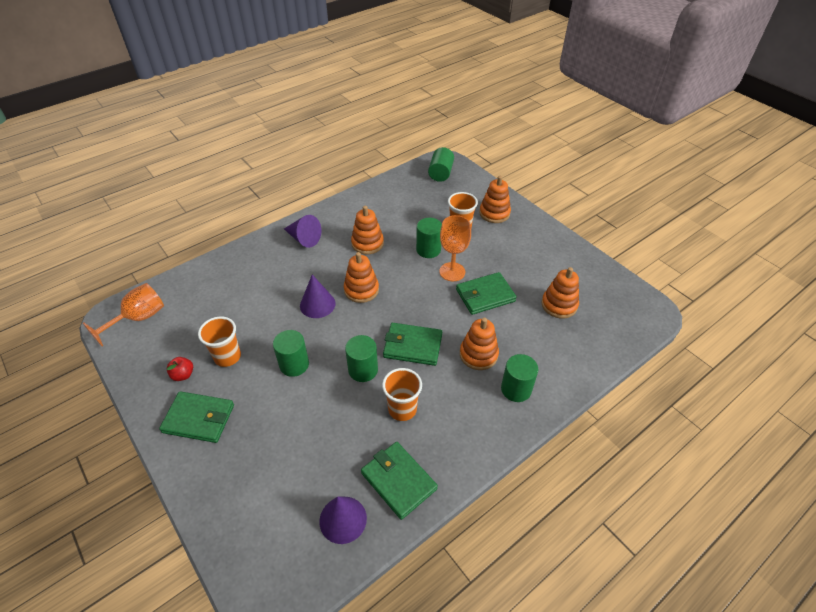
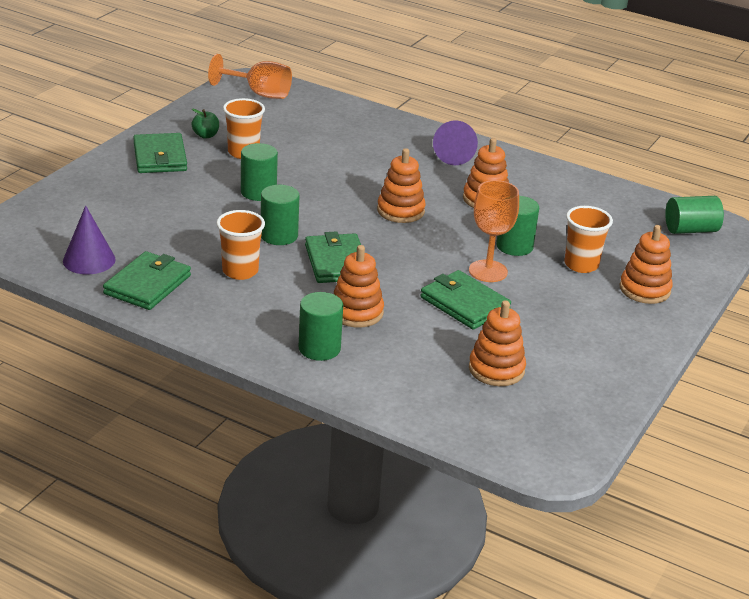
camera: 65 degrees right, 15 degrees down
(183, 375) = (205, 135): red apple -> green apple
(317, 304) = (355, 187): purple cone -> none

